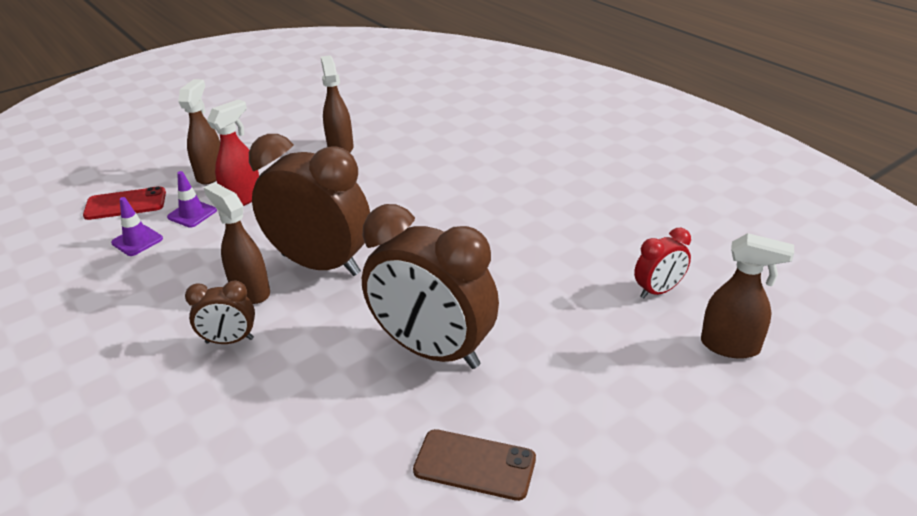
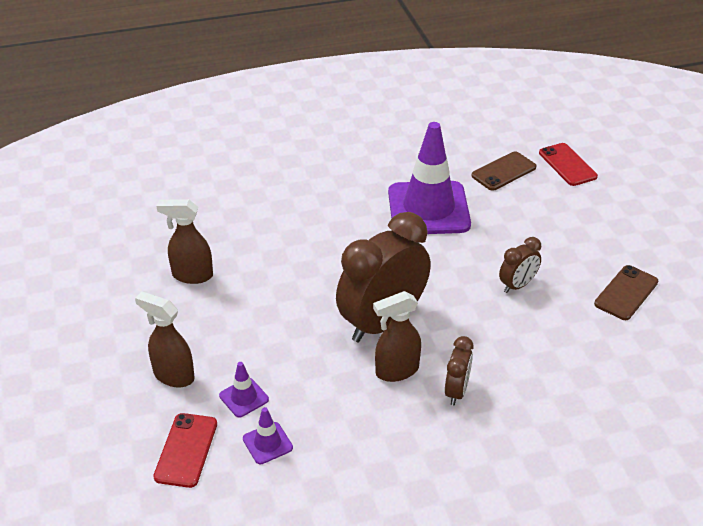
camera: 70 degrees left, 5 degrees up
(243, 198) = (239, 357): red spray bottle -> none
(433, 350) = (517, 285): brown clock -> brown clock, size x0.47
(533, 249) = (428, 208): none -> purple traffic cone
(658, 291) = (504, 171): red clock -> brown phone
(731, 346) = (567, 165): brown spray bottle -> red phone

